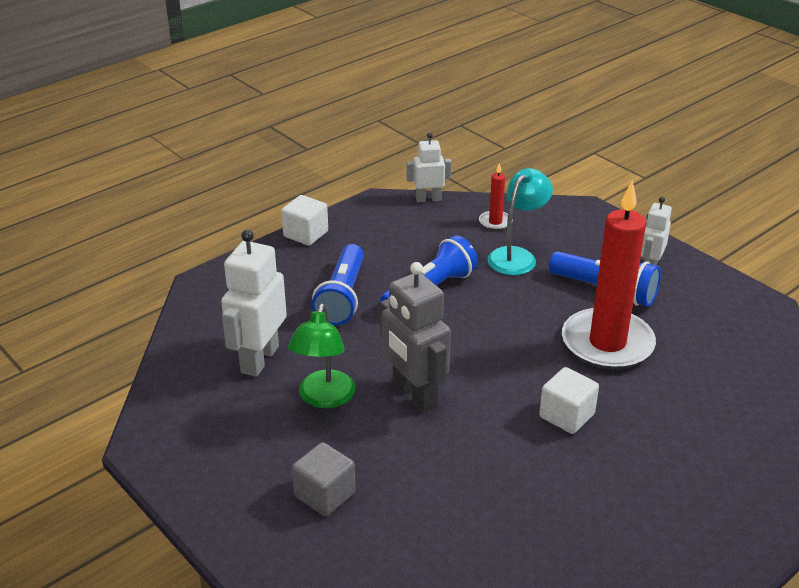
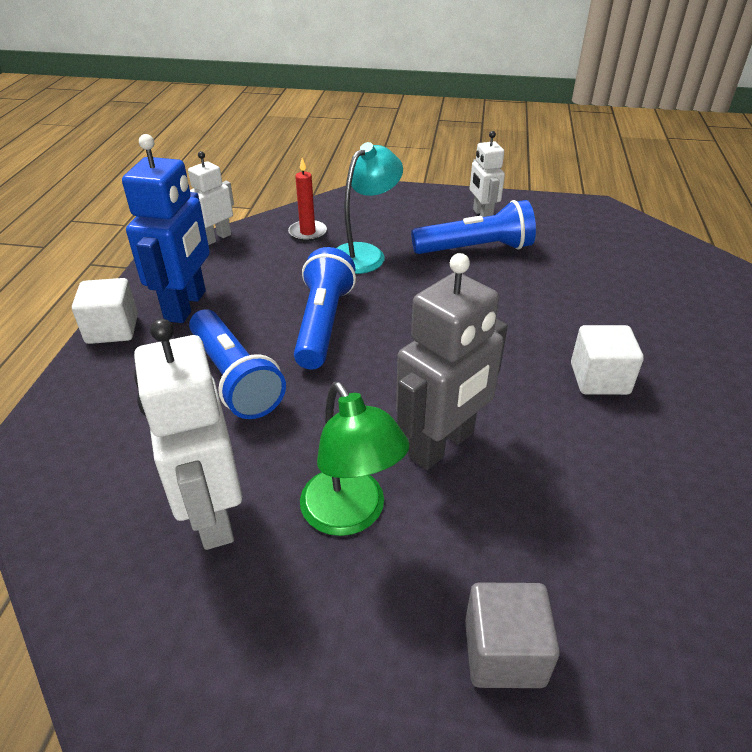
camera: 40 degrees left, 5 degrees up
(361, 239) = (186, 306): none -> blue robot
(414, 394) = (442, 445): grey robot -> grey robot turned 60 degrees counterclockwise
(517, 256) = (365, 253): turquoise lamp -> turquoise lamp turned 45 degrees clockwise
(607, 343) = (538, 293): red candle -> none

